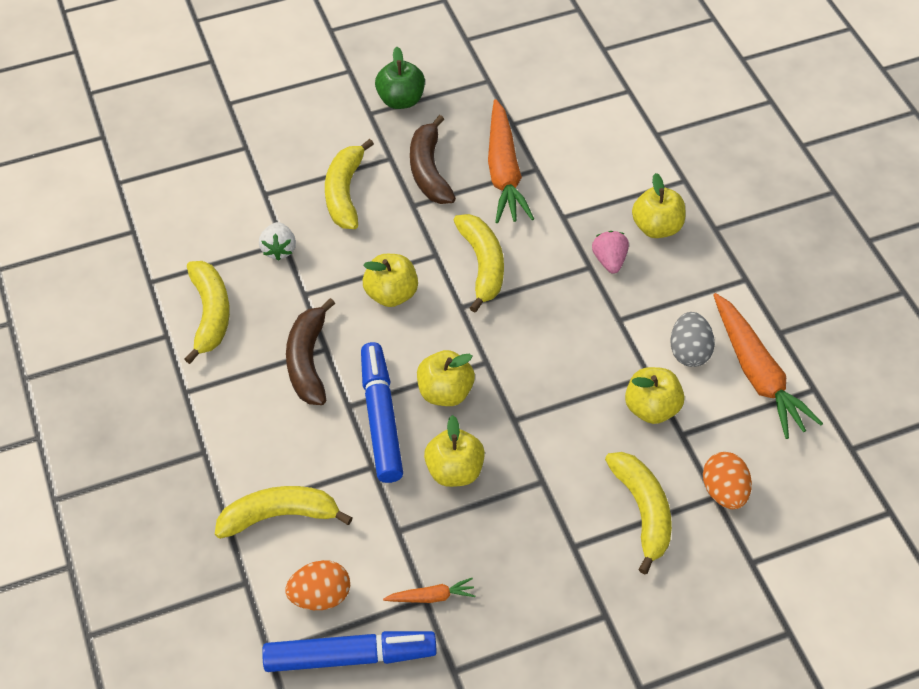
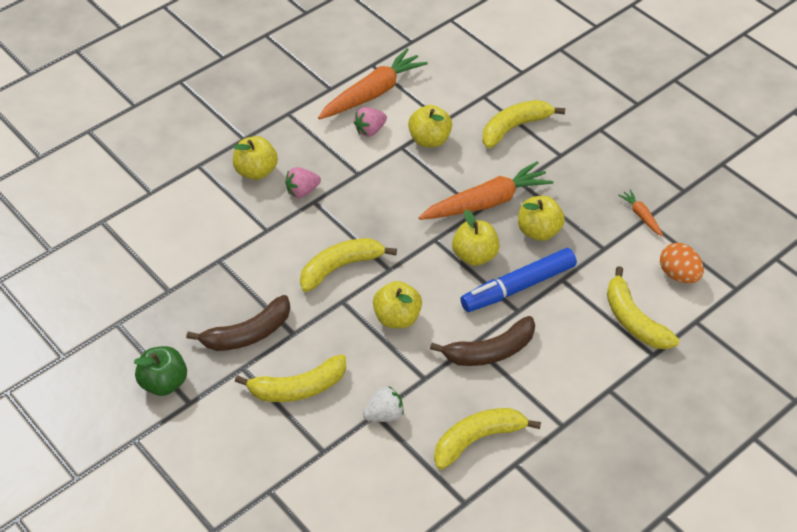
camera: 110 degrees left, 5 degrees down
(350, 656) = (709, 245): blue marker -> none
(504, 172) = (230, 281): orange carrot -> orange carrot (486, 202)
(689, 351) = (370, 130): grey egg -> pink strawberry
(724, 491) = (477, 93): orange egg -> none

